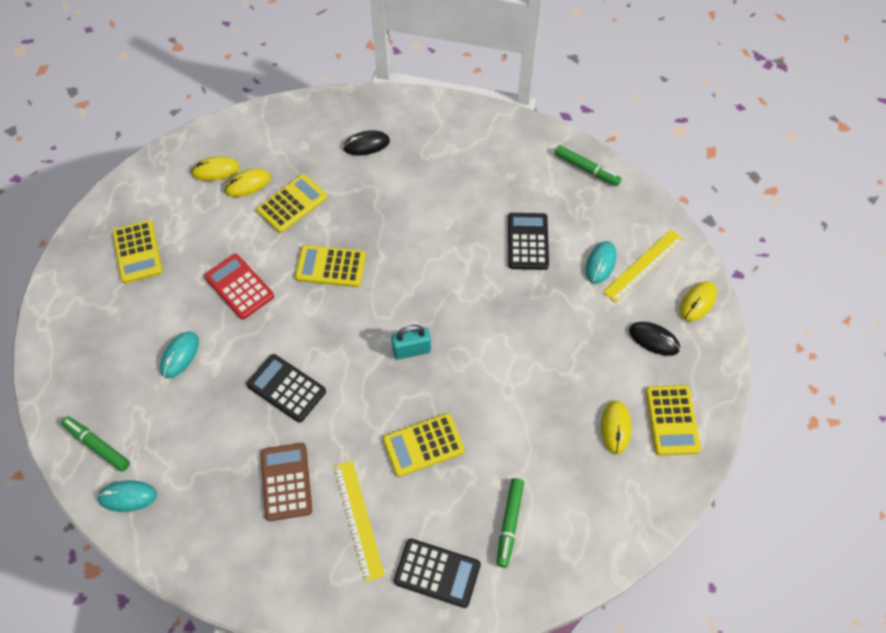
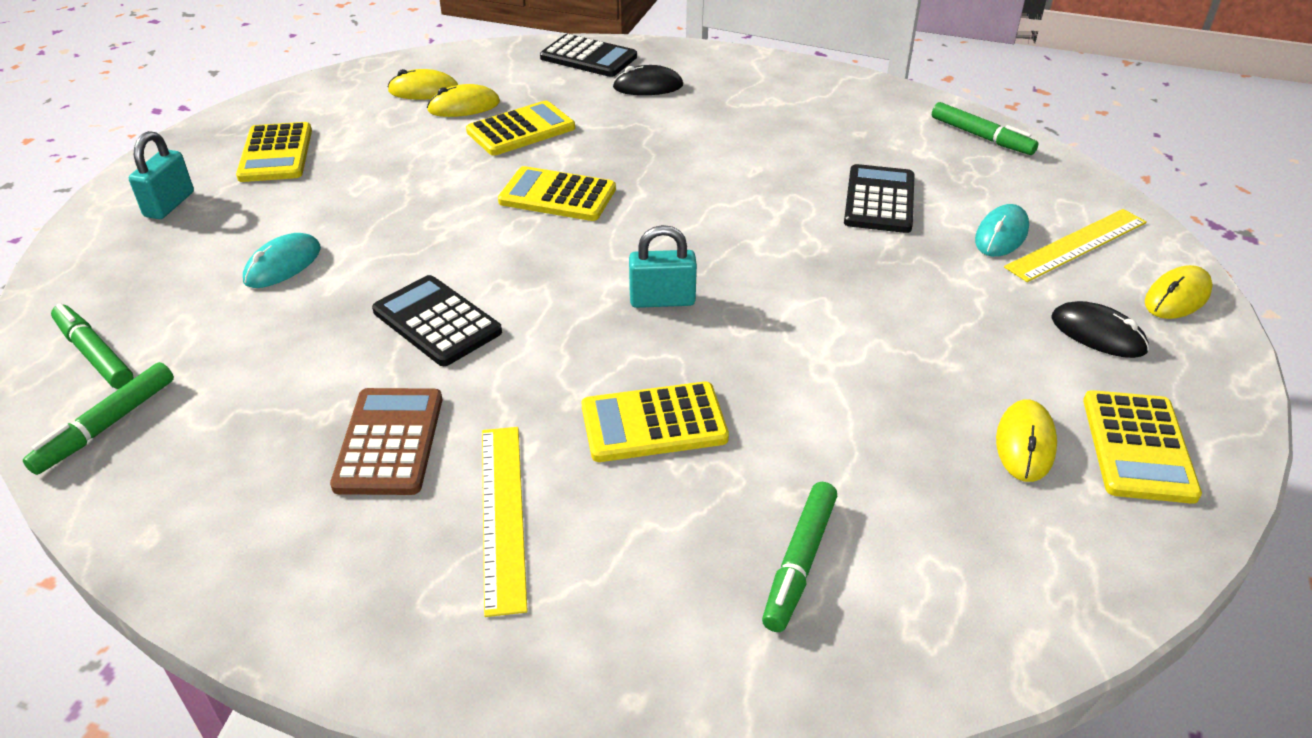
camera: 10 degrees right, 20 degrees down
(87, 312) = (169, 204): none -> turquoise padlock
(127, 496) = (106, 426): turquoise mouse -> green marker
(239, 286) = (409, 202): red calculator -> none
(437, 573) = (635, 624): black calculator -> black calculator (588, 57)

